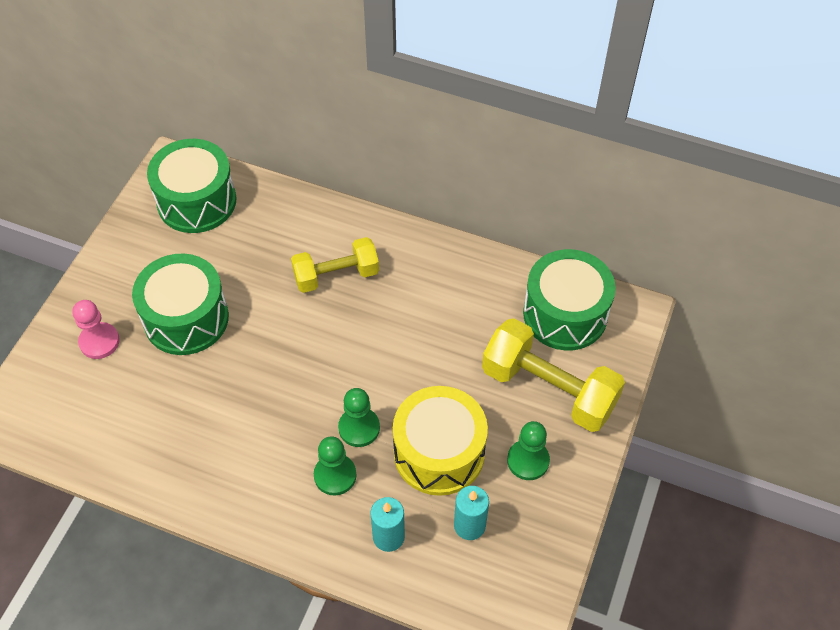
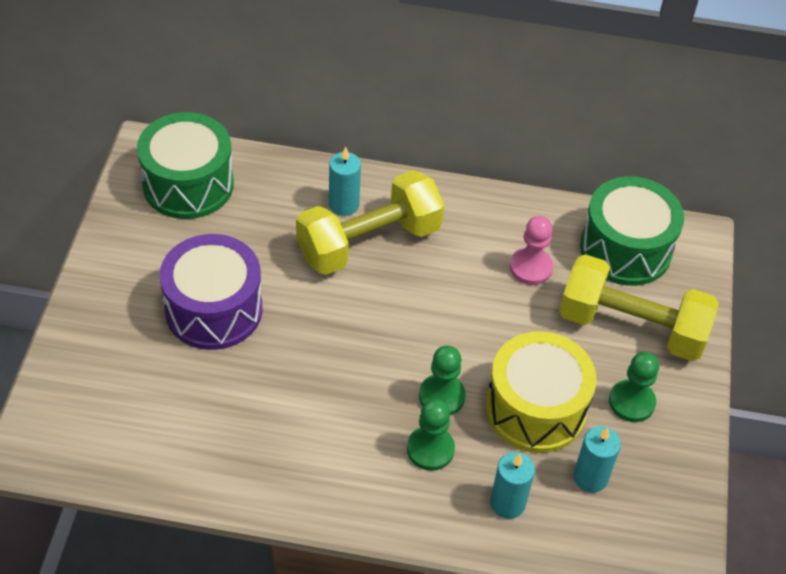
camera: 15 degrees left, 5 degrees down
(99, 342) = (120, 348): pink pawn -> pink pawn (531, 268)
(186, 318) = (214, 309): green drum -> purple drum
(324, 237) = (344, 205): none -> turquoise candle
(336, 275) = (369, 242): yellow dumbbell -> yellow dumbbell, size x1.51

